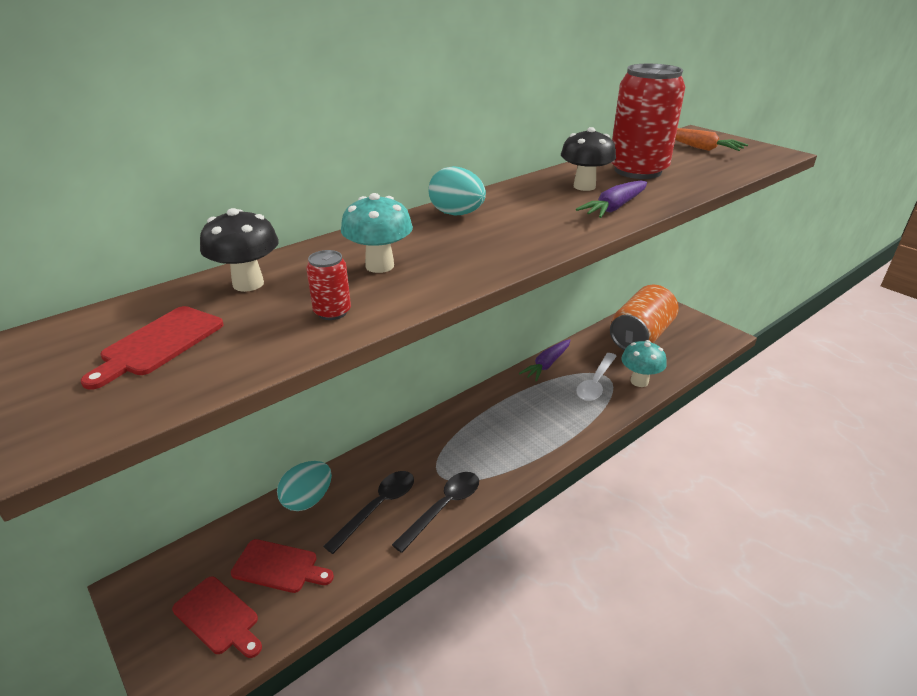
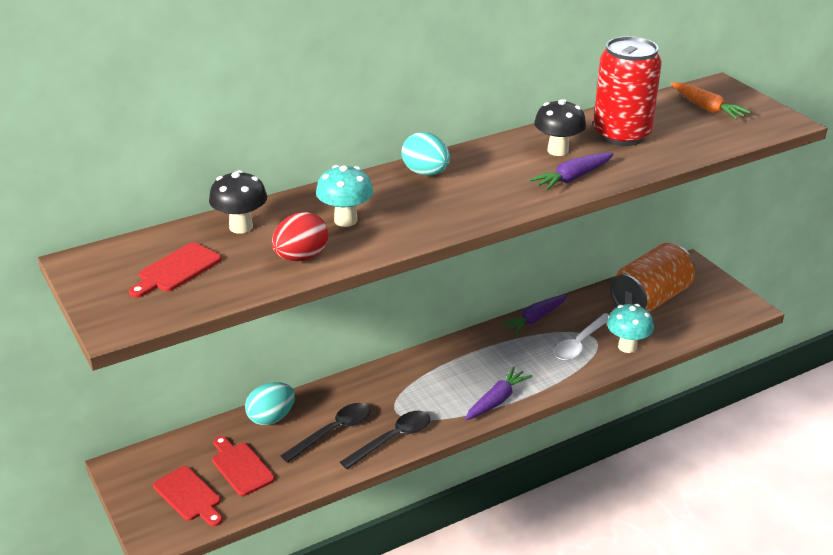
camera: 10 degrees right, 0 degrees up
(279, 567) = (241, 467): red cutting board -> red cutting board turned 150 degrees counterclockwise
(332, 312) = (301, 257): red can -> red egg
(538, 450) = (497, 400): none -> purple carrot

